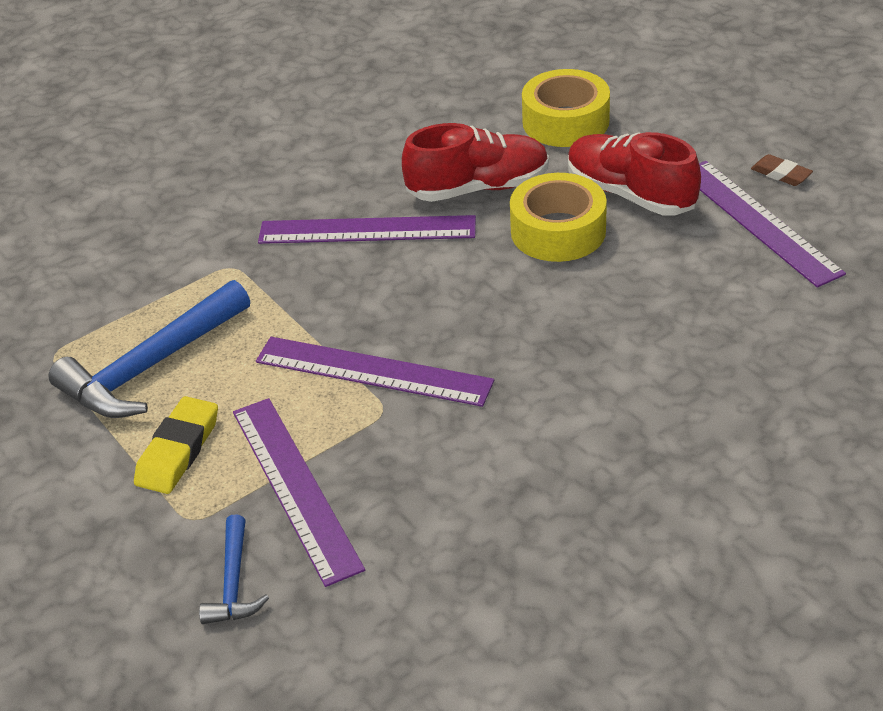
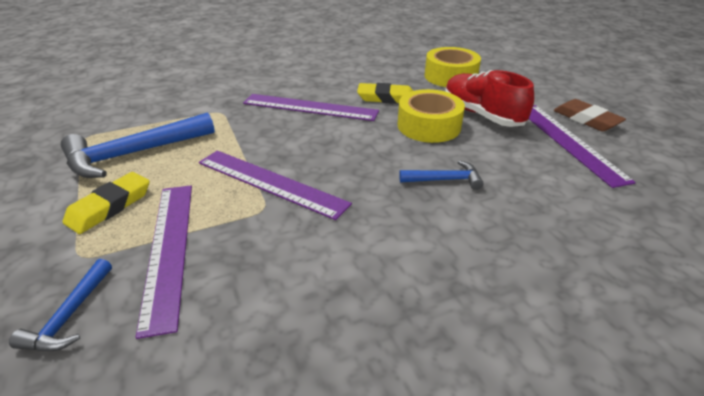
camera: 10 degrees right, 5 degrees down
(478, 188) = (386, 98): red shoe -> yellow eraser
(603, 319) = (444, 180): none -> blue hammer
(781, 174) = (586, 119): brown eraser -> brown eraser, size x1.61

